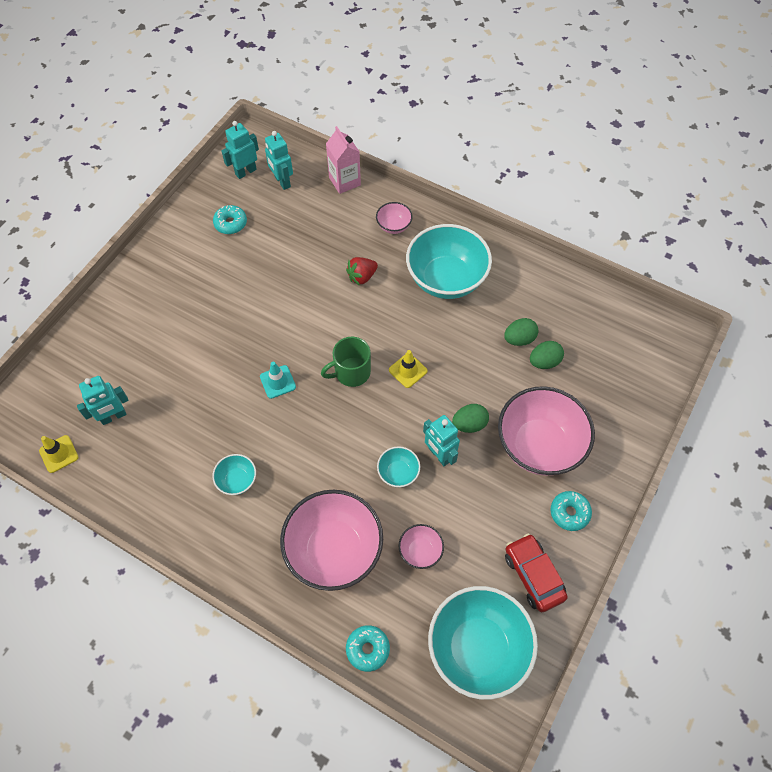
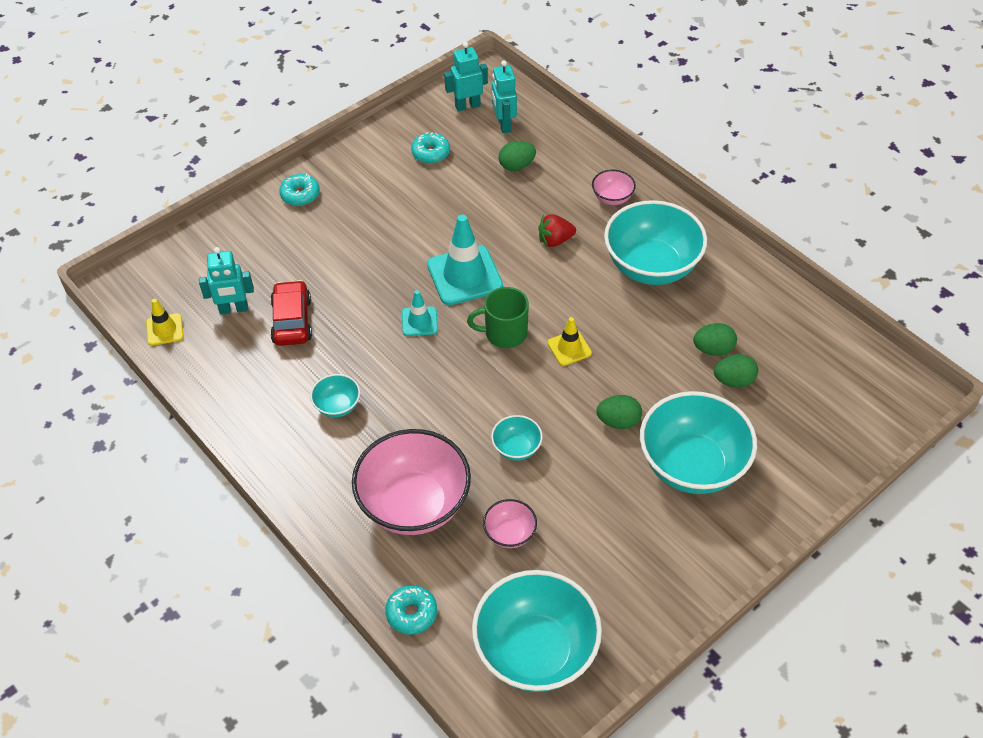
camera: 20 degrees right, 10 degrees down
(300, 329) = (464, 275): none -> turquoise traffic cone
(306, 217) = (516, 166): none -> green egg
(344, 181) = (574, 140): pink carton -> none
(439, 455) = (570, 443): turquoise robot -> none
(533, 575) = (631, 597): red car -> red car (292, 321)
(539, 445) = (692, 465): pink bowl -> turquoise bowl
(569, 513) = (700, 545): turquoise donut -> turquoise donut (300, 195)

